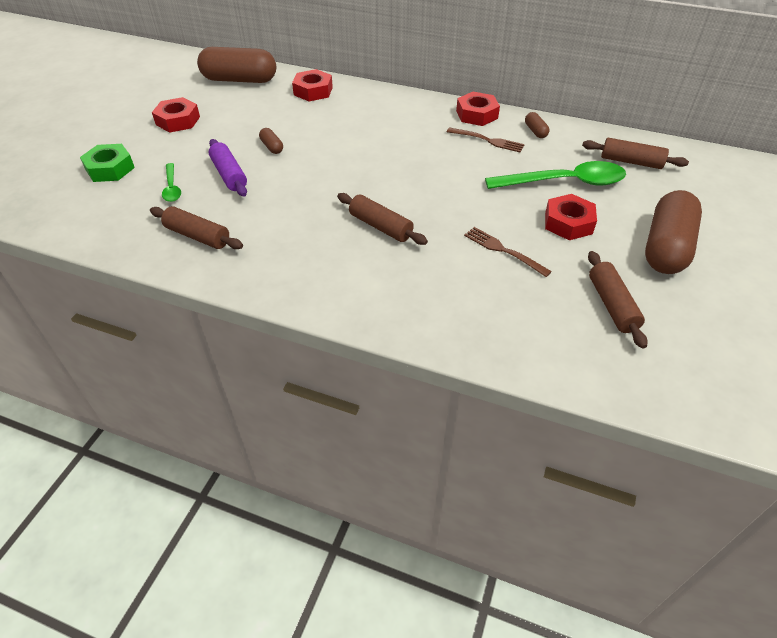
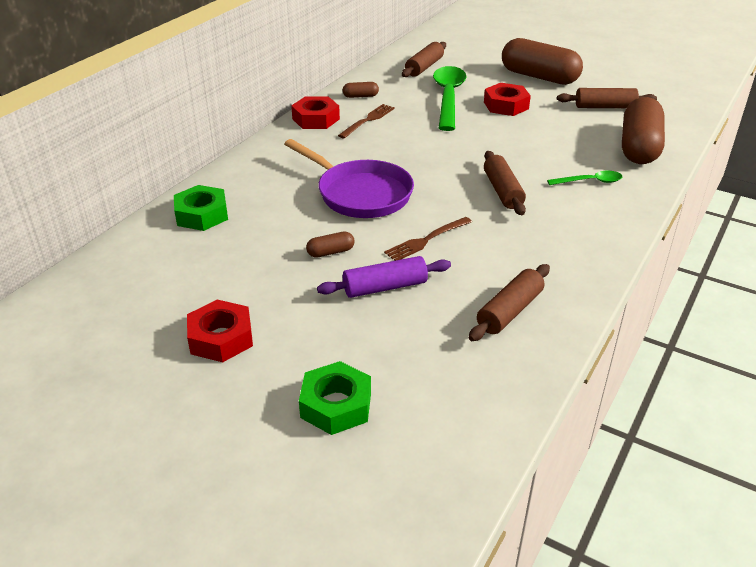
camera: 80 degrees left, 10 degrees down
(172, 187) = (402, 337): green spoon -> green spoon (589, 182)
(239, 80) = (126, 277): brown capsule -> brown capsule (639, 147)
(313, 91) = (202, 215): red nut -> green nut
(356, 150) = (360, 194): none -> purple pan
(380, 226) = (502, 191): brown rolling pin -> brown rolling pin turned 60 degrees counterclockwise
(503, 250) = (541, 137): brown fork -> brown fork (426, 240)

